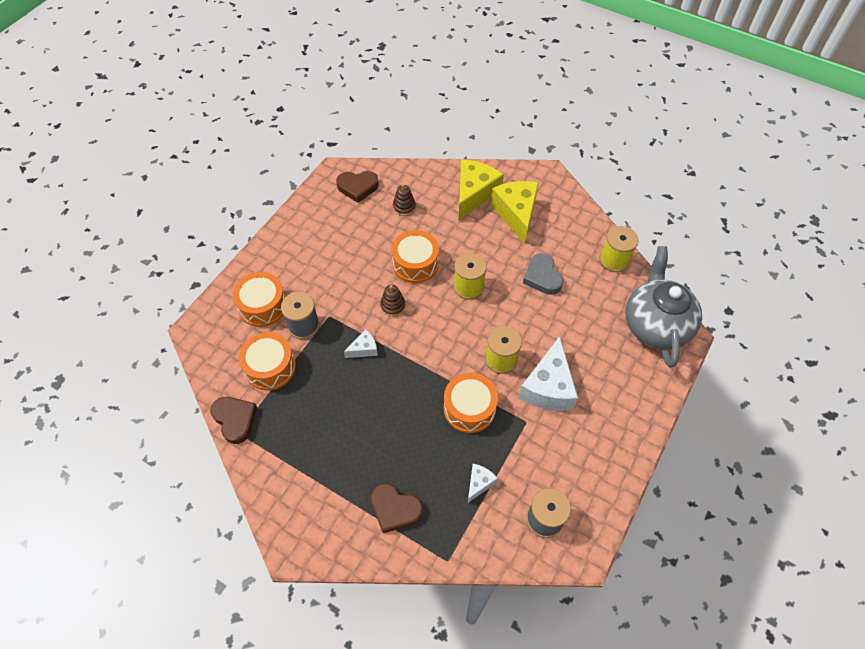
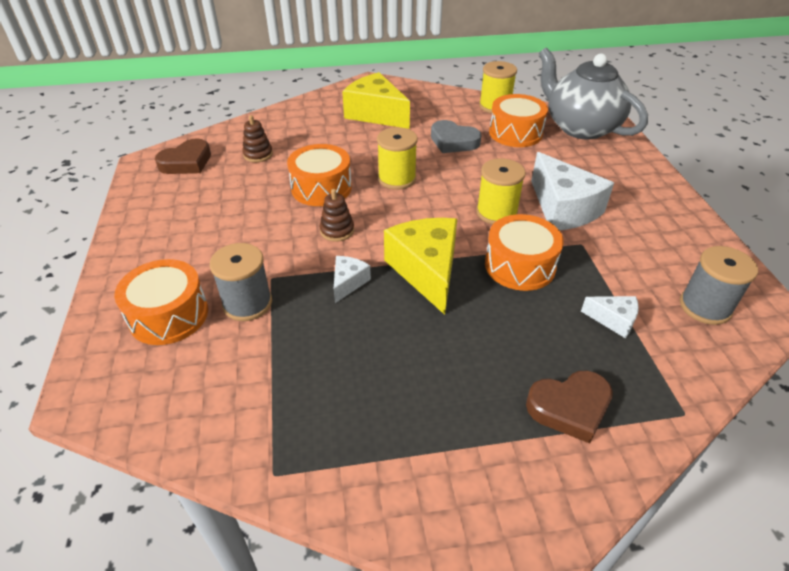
camera: 40 degrees left, 15 degrees down
(235, 420) = (253, 463): brown heart -> none
(270, 367) = (245, 370): orange drum -> orange drum (515, 133)
(474, 194) = (320, 118): yellow cheese -> yellow cheese (426, 271)
(479, 483) = (613, 320): white cheese -> white cheese turned 120 degrees clockwise

